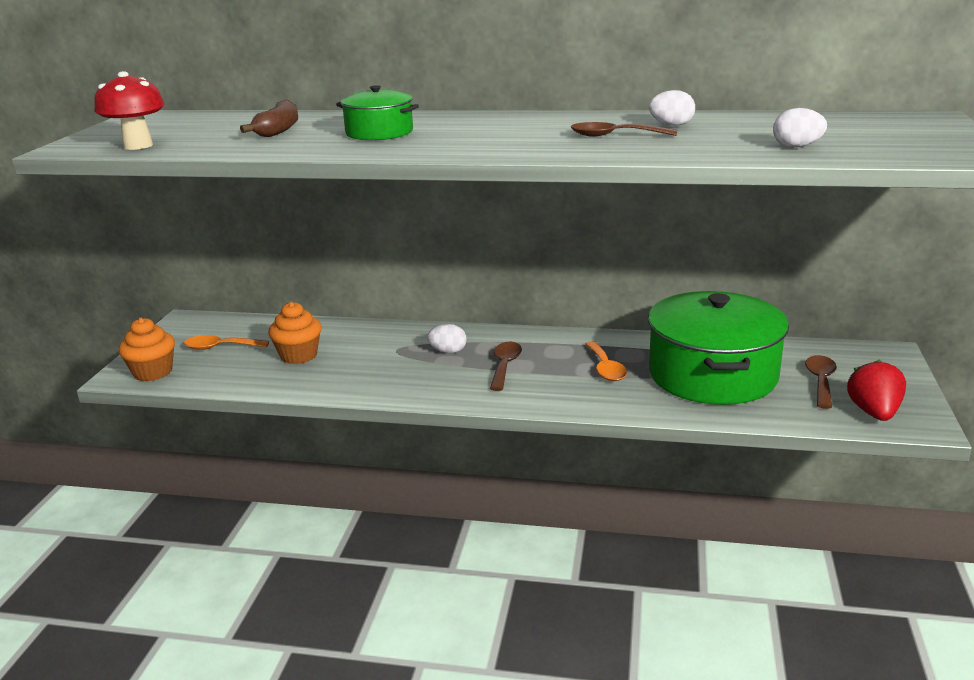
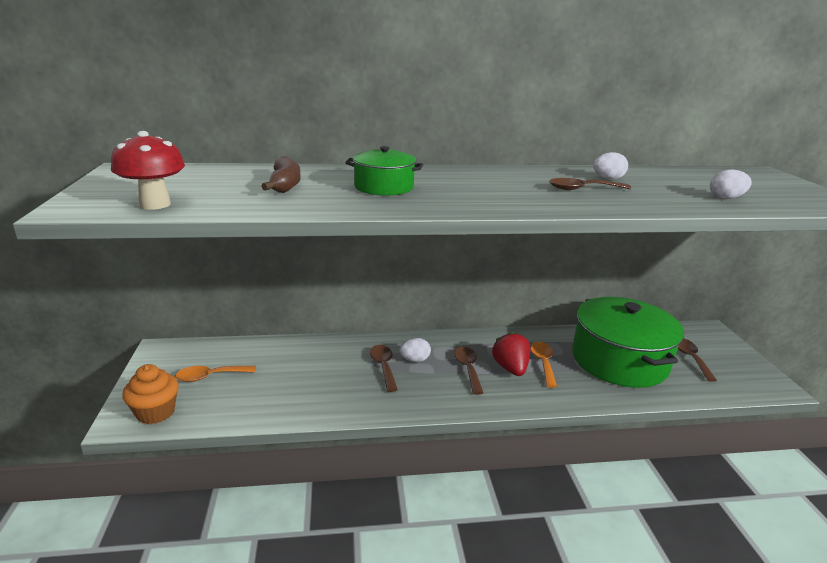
camera: 20 degrees left, 0 degrees up
(299, 355) = (289, 377): orange cupcake -> none
(407, 355) = (383, 366): none -> brown spoon
(605, 368) = (543, 363): orange spoon -> orange spoon turned 150 degrees counterclockwise
(874, 413) = (742, 381): red strawberry -> red strawberry (510, 368)

